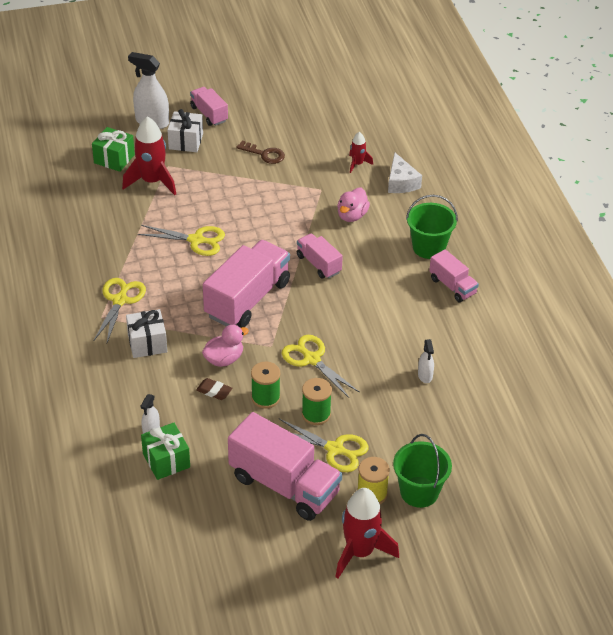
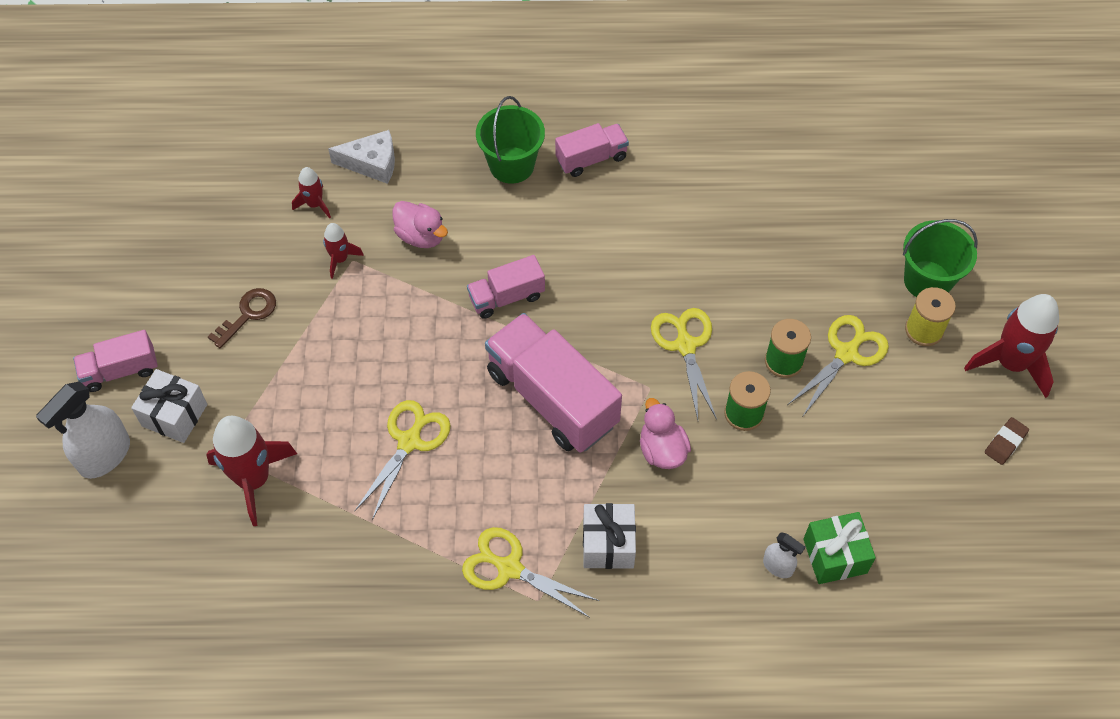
camera: 75 degrees left, 15 degrees up
(114, 159) = (176, 527): green gift -> none
(214, 391) = (719, 473): brown eraser -> brown eraser (1005, 443)
(284, 485) = (897, 422): pink truck -> none
(311, 359) = (685, 345): yellow scissors -> yellow scissors turned 105 degrees clockwise
(319, 184) = (340, 259): none -> red rocket
(425, 375) = (741, 227): white spray bottle -> none

